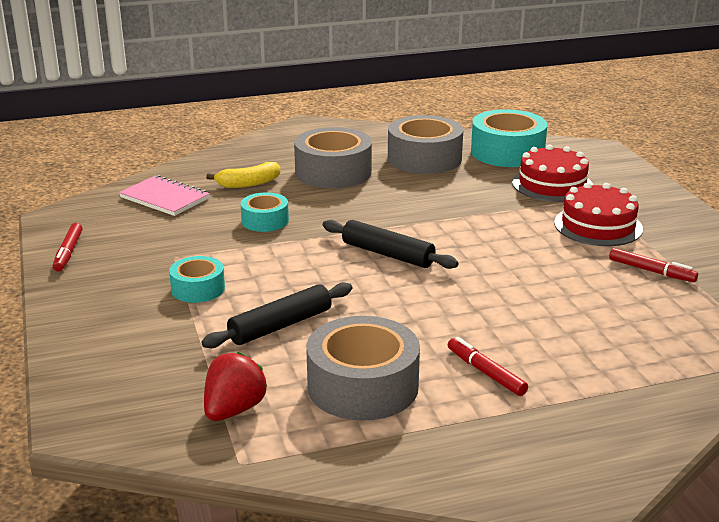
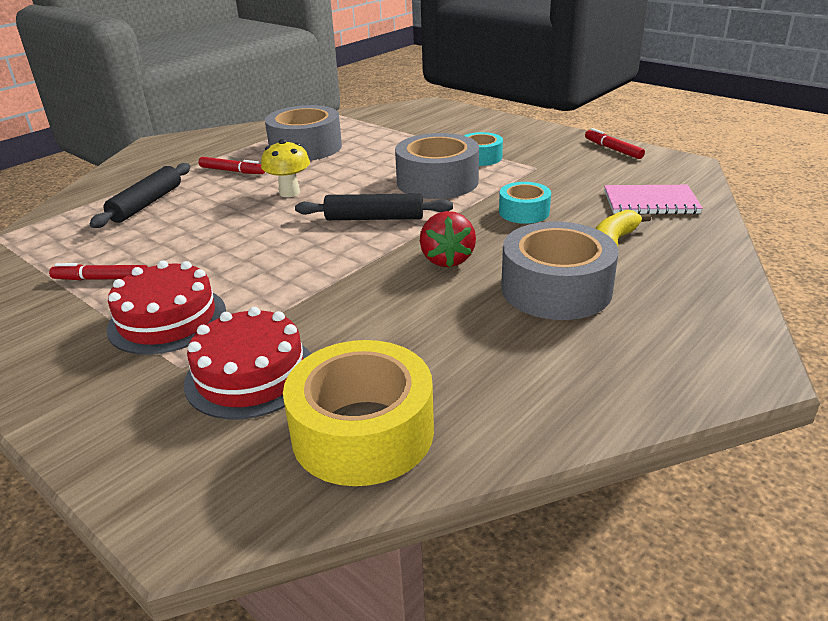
camera: 150 degrees right, 5 degrees up
(234, 410) = (365, 124): red strawberry -> red strawberry (447, 259)
(280, 325) = (392, 156): black rolling pin -> black rolling pin (147, 204)
(424, 159) = (476, 360): grey tape -> grey tape (437, 181)
(440, 311) = (289, 193): none -> yellow mushroom
(507, 152) = (363, 432): turquoise tape -> yellow tape

